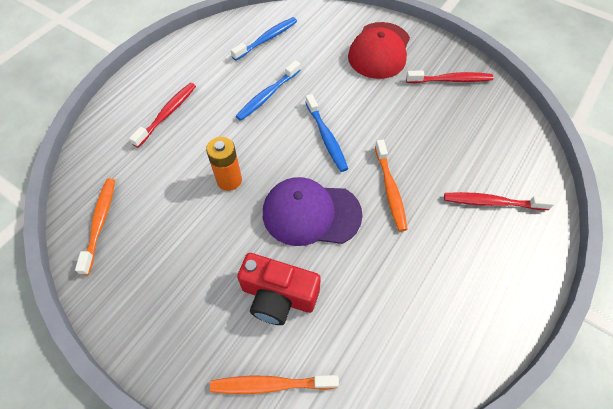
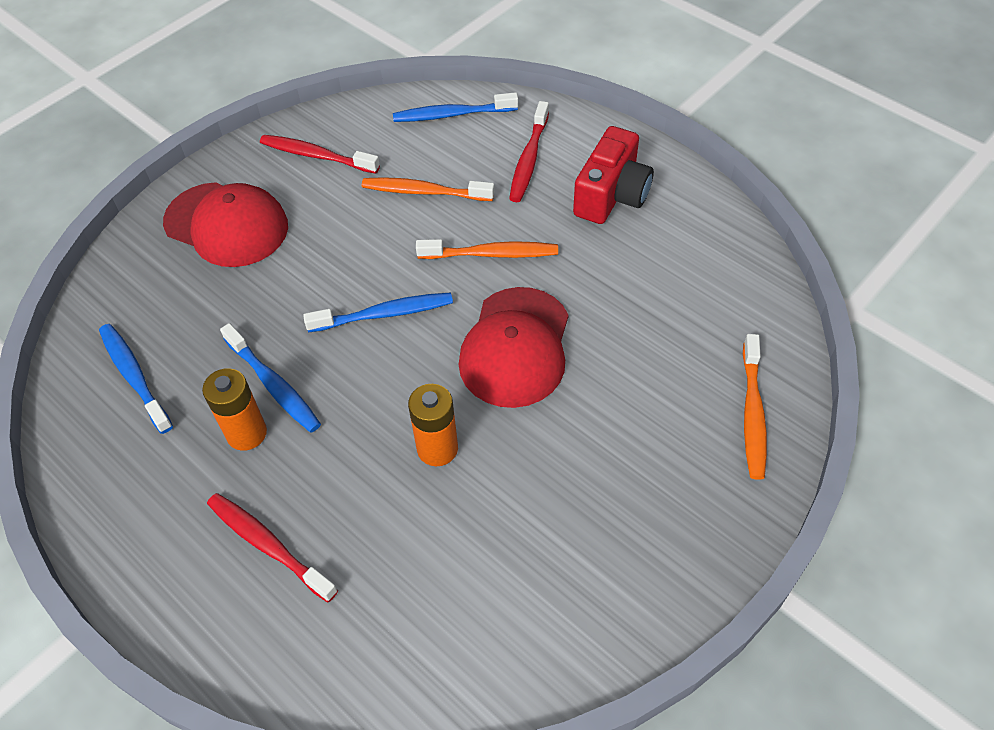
camera: 80 degrees left, 5 degrees down
(100, 223) = (488, 648): orange toothbrush -> orange toothbrush (425, 192)
(235, 91) = (246, 433): none -> orange battery
(278, 296) = (637, 396): red camera -> red camera (612, 195)
(311, 213) = (515, 347): purple cap -> red cap
(450, 80) = (317, 156): red toothbrush -> red toothbrush turned 75 degrees counterclockwise
(520, 147) = (453, 114): none -> blue toothbrush

